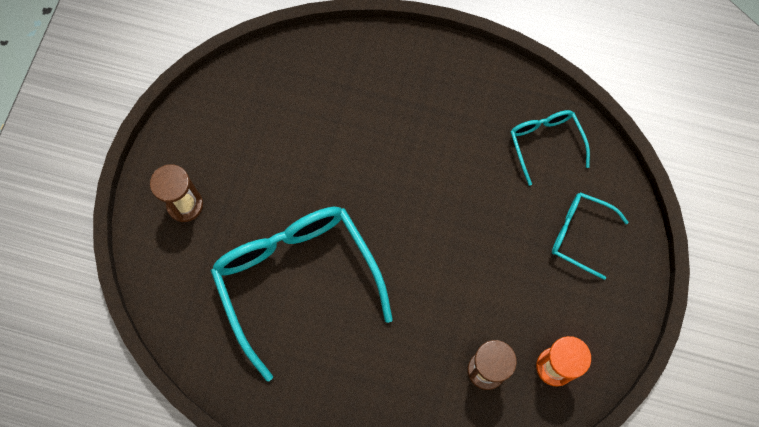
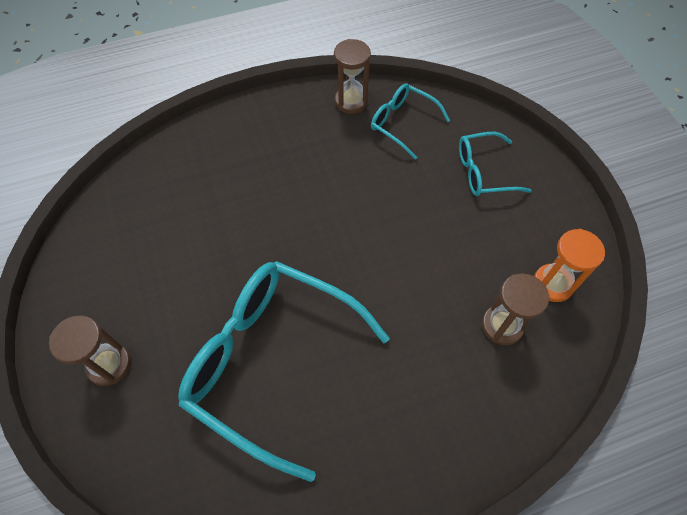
camera: 35 degrees left, 10 degrees down
(516, 93) = (351, 101): none -> brown hourglass

